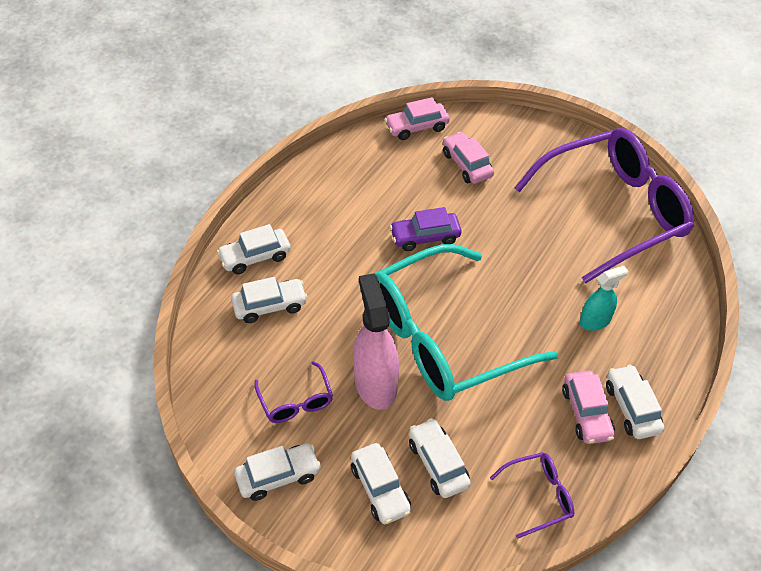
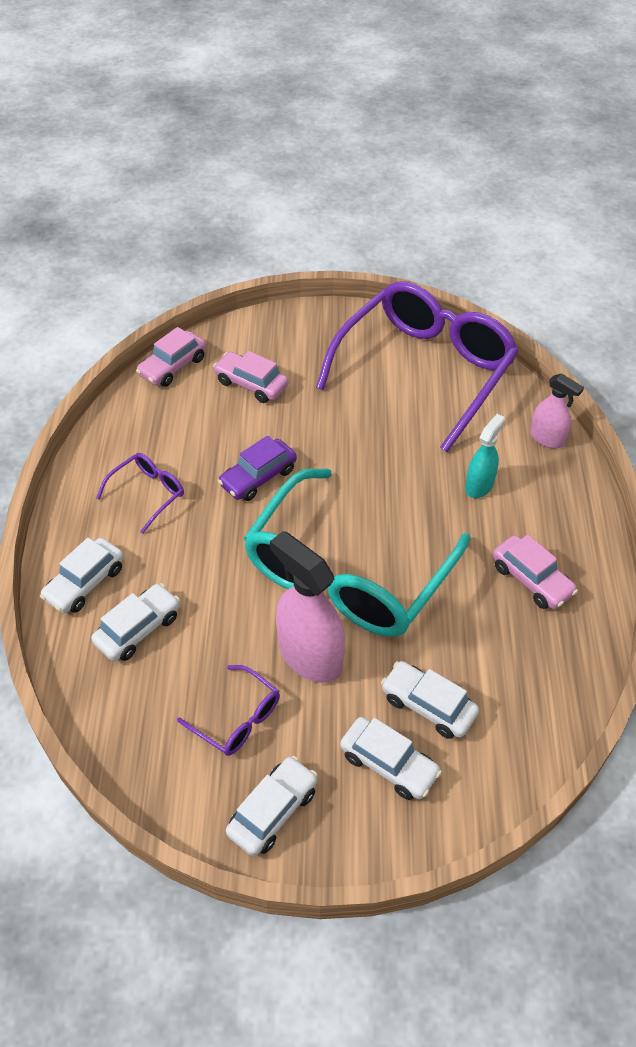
camera: 30 degrees left, 0 degrees up
(539, 496) = (544, 685): purple glasses -> purple glasses (148, 493)
(632, 408) = (568, 553): white car -> none
(680, 310) = (547, 438): none -> pink spray bottle

